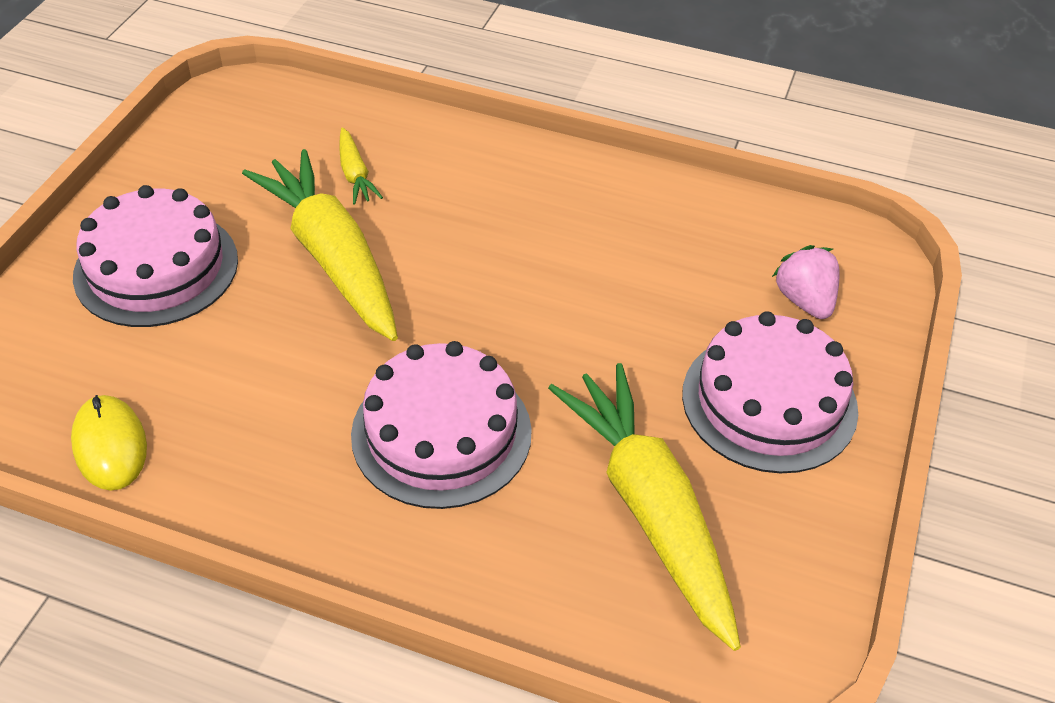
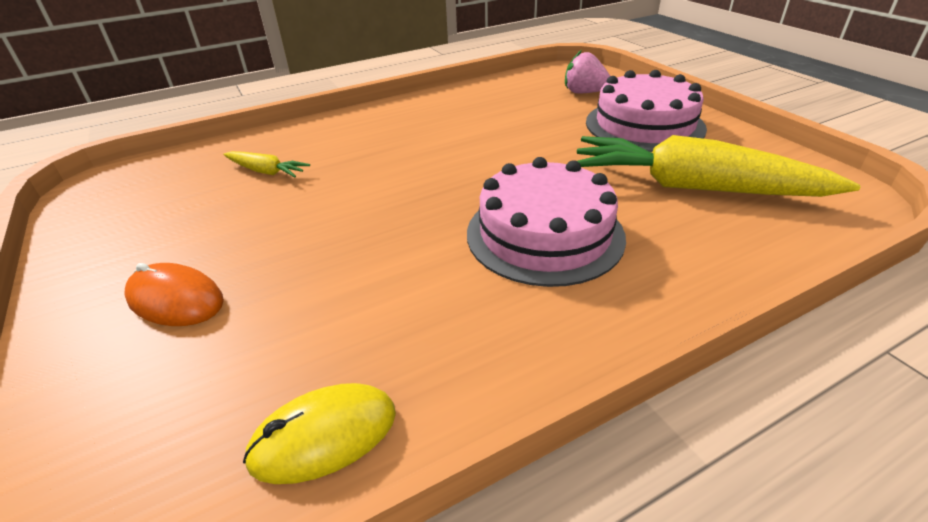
camera: 45 degrees left, 10 degrees down
(110, 445) = (324, 436): yellow mouse -> yellow mouse turned 45 degrees counterclockwise
(156, 267) = (175, 299): pink cake -> orange mouse
(332, 257) = (319, 211): yellow carrot -> none

